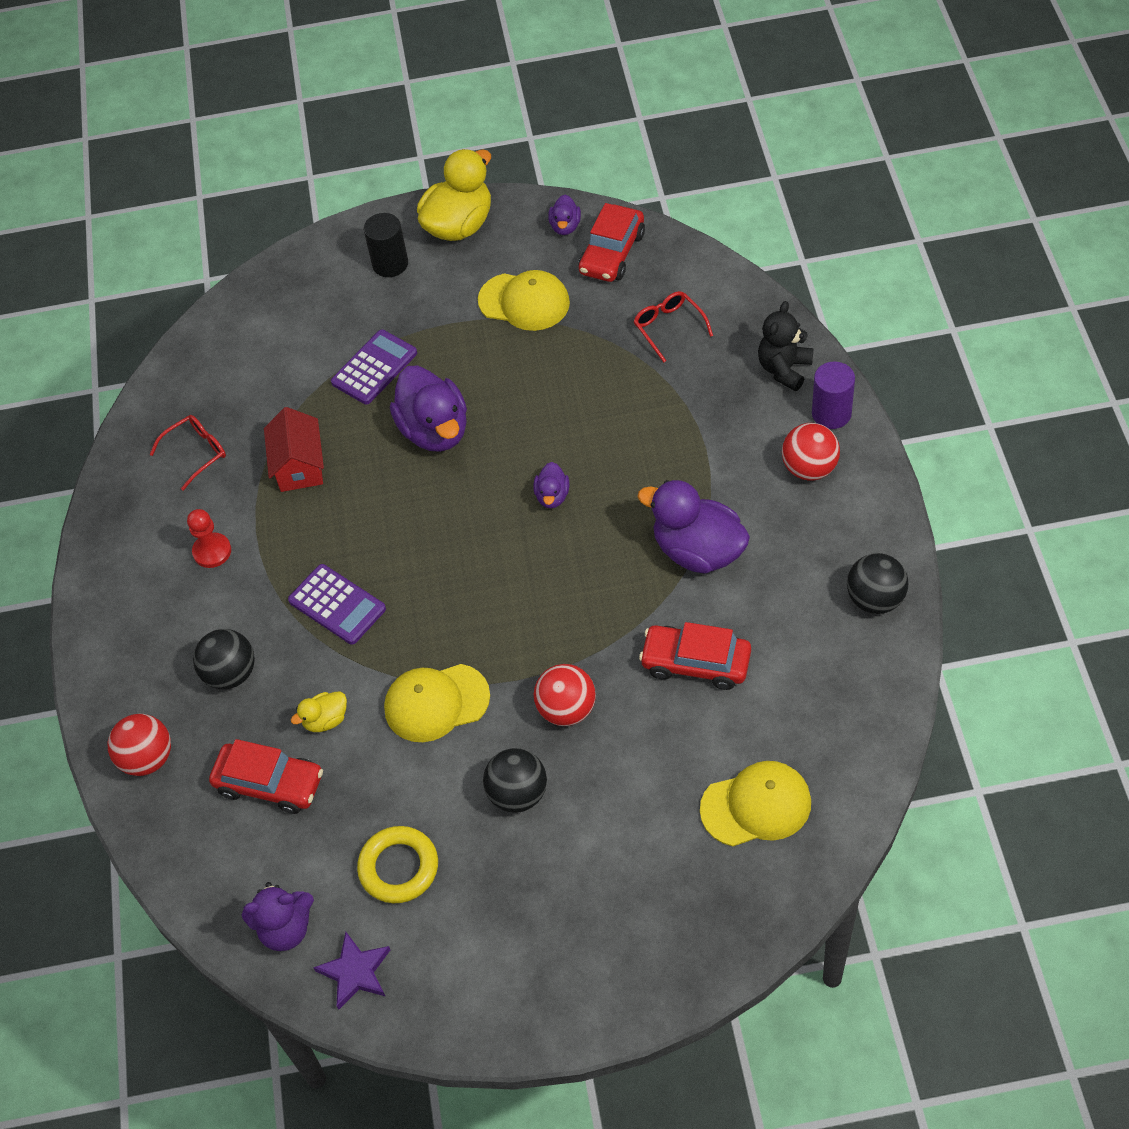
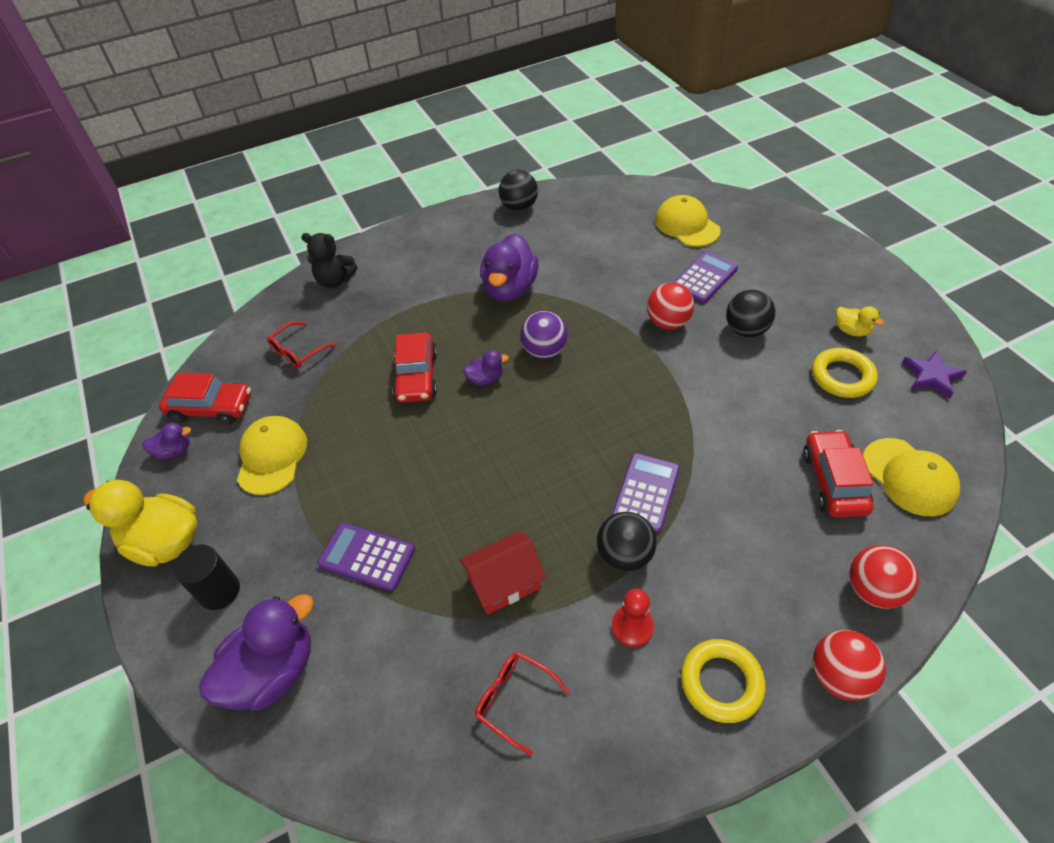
camera: 110 degrees left, 5 degrees down
(134, 601) = (721, 682): none -> yellow ring
(230, 673) = (753, 553): black ball -> black ball (624, 555)
(286, 928) = (935, 427): purple teddy bear -> none
(325, 720) = (756, 462): yellow duck -> yellow duck (851, 330)
(434, 430) = (435, 480): purple duck -> purple duck (273, 671)
(436, 703) = (701, 396): yellow cap -> yellow cap (909, 477)
(572, 563) = (544, 351): none -> purple ball
(632, 784) = (704, 278): none -> purple calculator
(696, 663) = (600, 270): red car -> red car (416, 376)
(809, 468) = (423, 252): red ball -> red ball (838, 676)
(831, 413) = (373, 251): purple cylinder -> none

